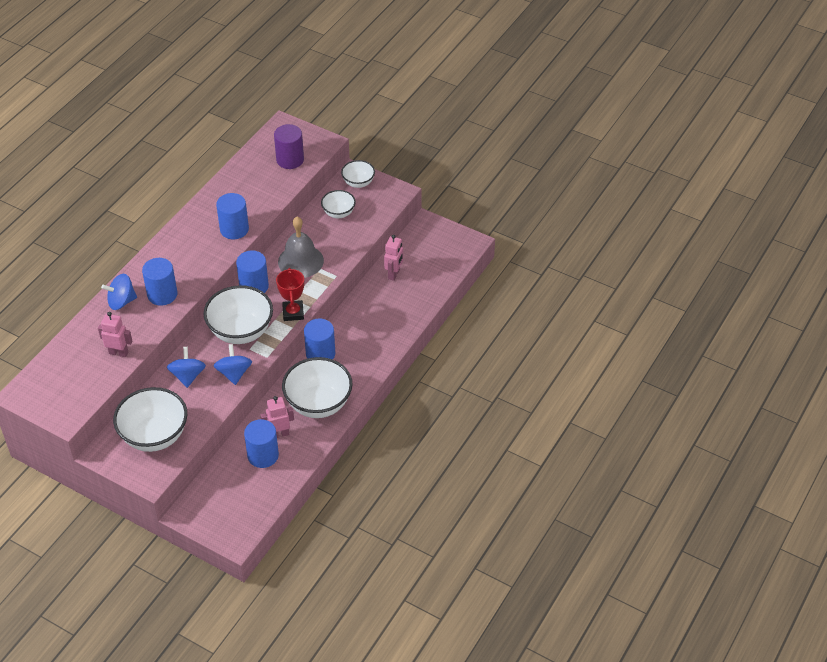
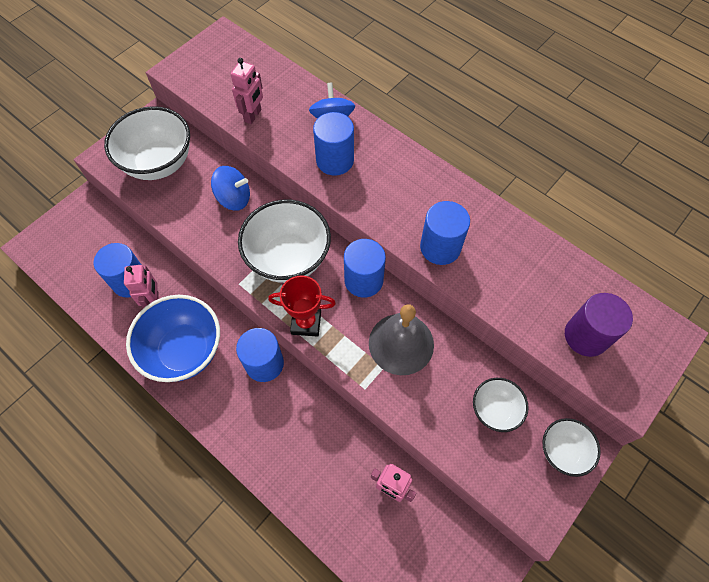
camera: 100 degrees right, 15 degrees up
(234, 373) = (223, 245): blue spinning top -> none
(318, 404) = (184, 351): white bowl -> blue bowl

